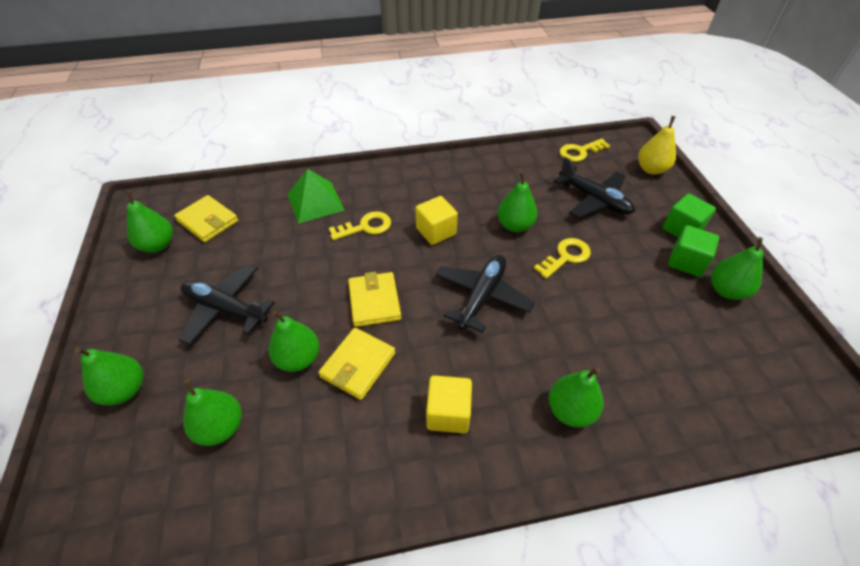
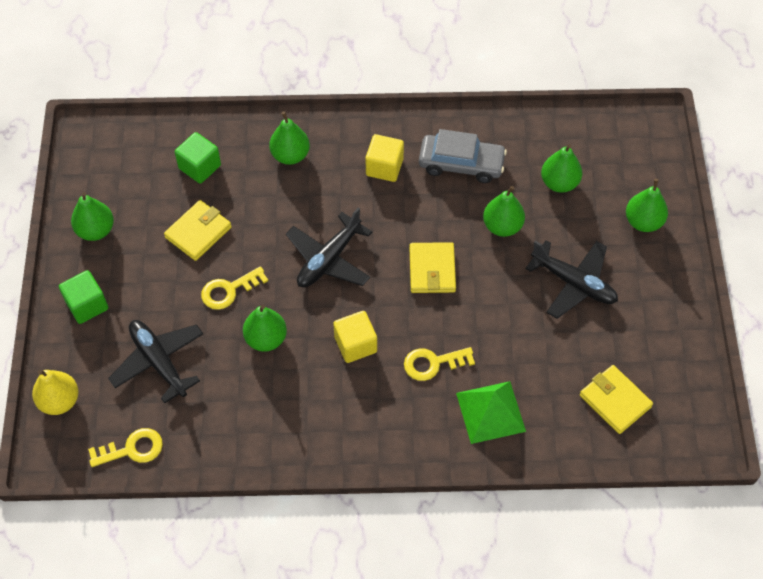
camera: 170 degrees left, 10 degrees up
(158, 245) = (662, 373): green pear -> none
(349, 435) = (461, 164): none -> grey car
(358, 365) = (451, 213): yellow wallet -> yellow wallet (198, 232)
(686, 262) = (111, 266): green cube -> green cube (200, 167)

